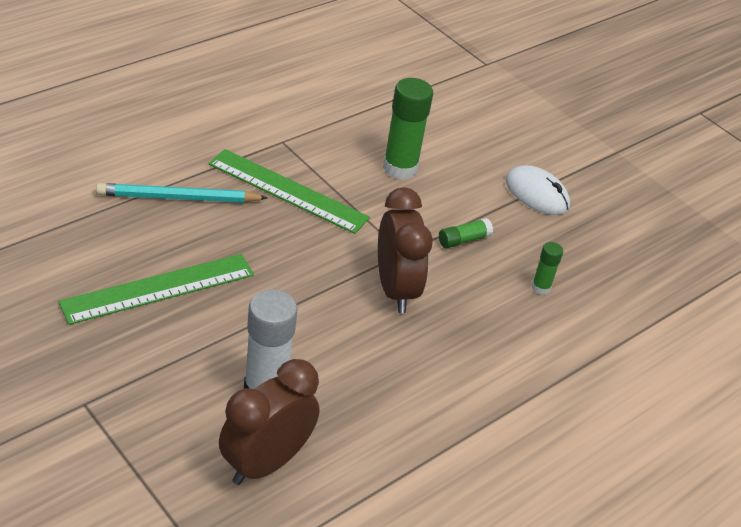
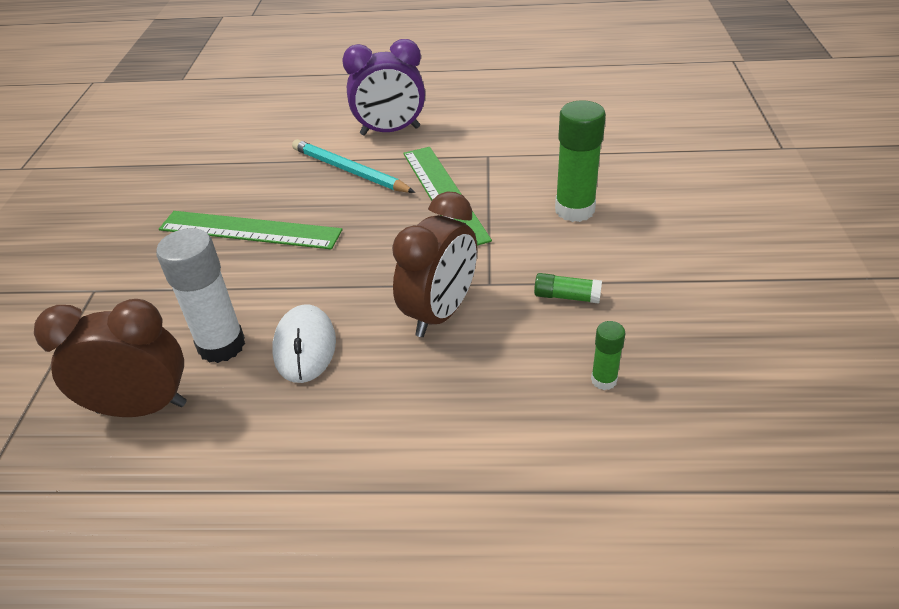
camera: 50 degrees right, 0 degrees up
(167, 144) = (390, 131): none -> purple clock
(537, 194) = (708, 284): white mouse -> white mouse (305, 347)

